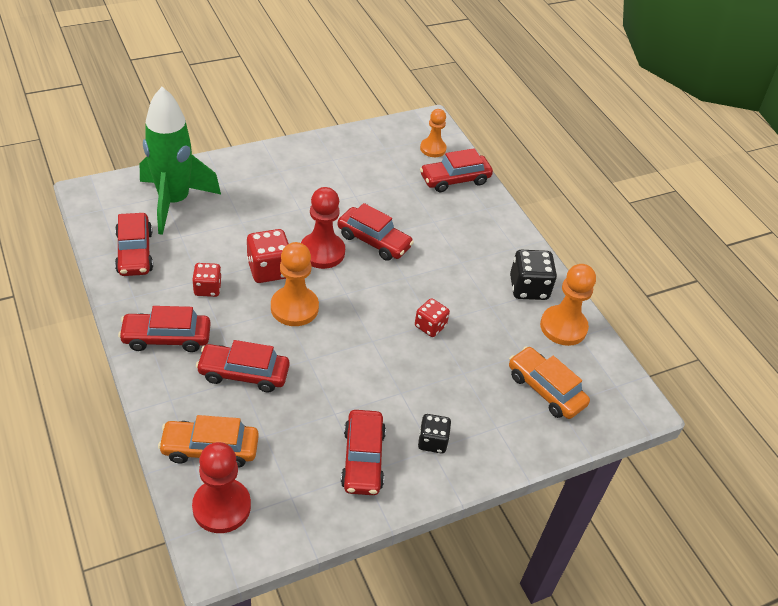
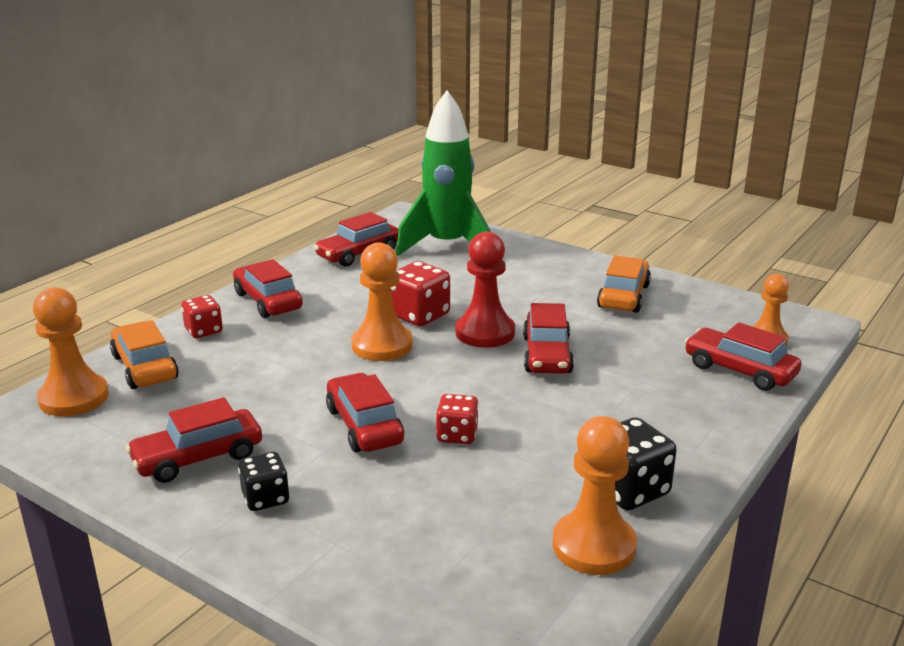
camera: 65 degrees right, 20 degrees down
(207, 288) = (354, 297): red dice -> red dice (204, 331)
(221, 507) = (74, 398): red pawn -> orange pawn
(243, 374) = (259, 351): red car -> red car (364, 426)
(545, 389) = (449, 567): orange car -> orange car (623, 296)

